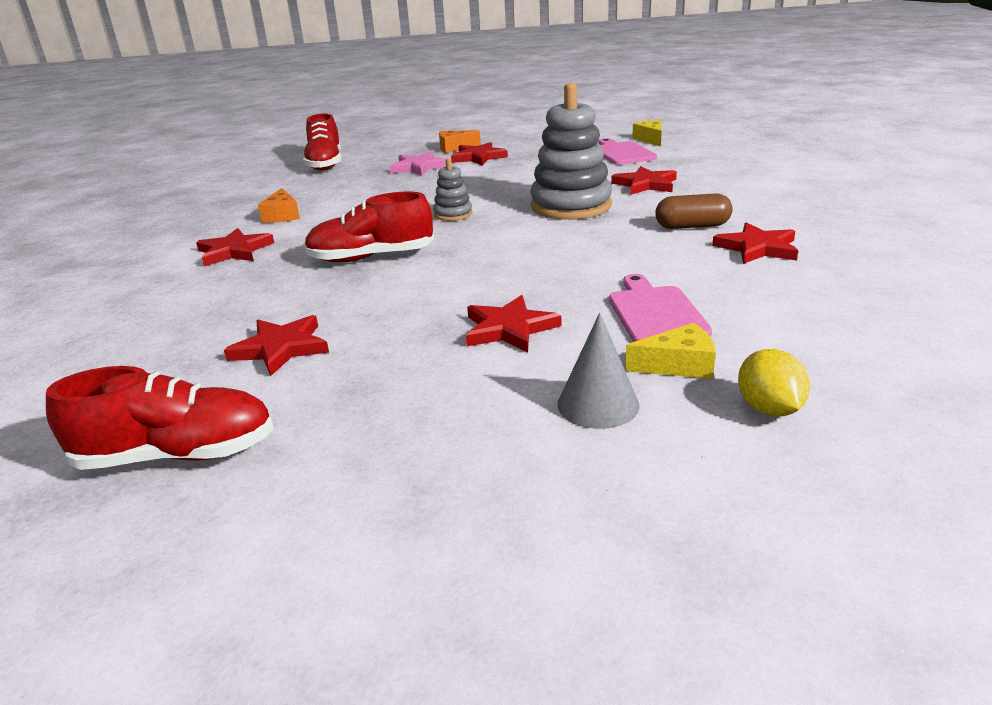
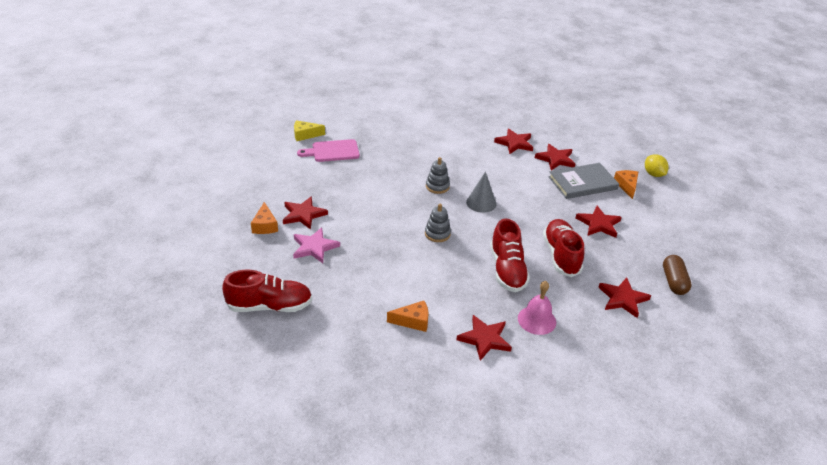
camera: 90 degrees left, 10 degrees up
(177, 455) = (714, 321): red shoe -> red shoe (561, 255)
(256, 280) = (536, 320): none -> pink bell
(571, 206) = (437, 186): grey stacking toy -> grey stacking toy, size x0.48
(598, 404) = (657, 208): grey cone -> grey cone (481, 203)
(645, 184) = (406, 155): red star -> red star (555, 159)
(655, 313) = (582, 183): pink cutting board -> grey book
(678, 365) = (626, 186): yellow cheese -> orange cheese
(692, 226) = (482, 154): brown capsule -> brown capsule (674, 282)
(769, 409) = (653, 174): yellow lemon -> yellow lemon turned 75 degrees clockwise

